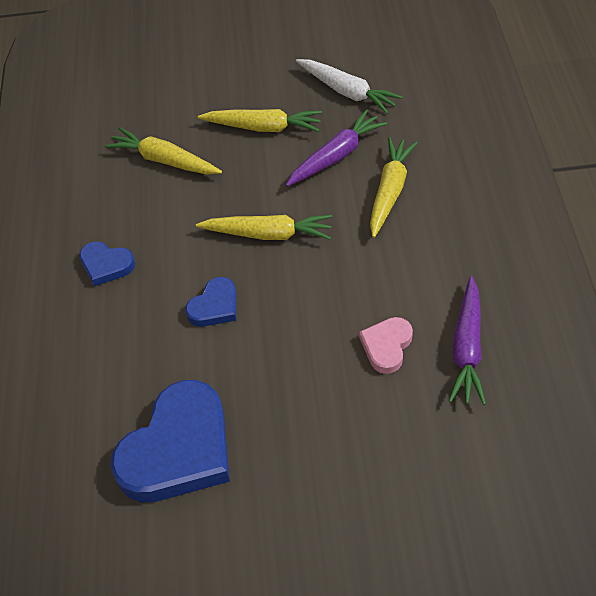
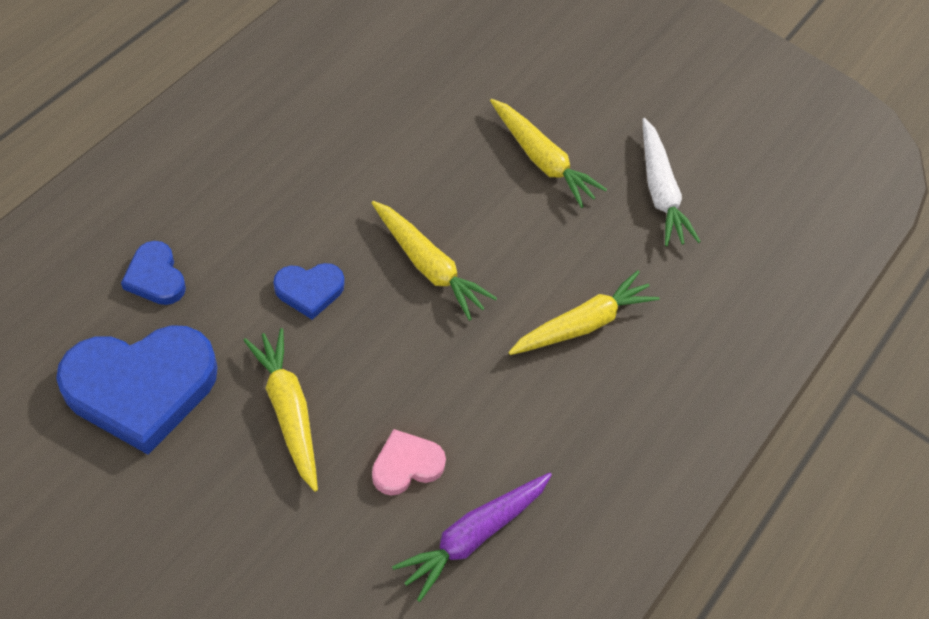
camera: 30 degrees right, 5 degrees up
(106, 265) = (267, 172): blue heart -> blue heart (156, 277)
(164, 160) = (421, 116): yellow carrot -> yellow carrot (288, 411)
(336, 156) = (575, 245): purple carrot -> none

